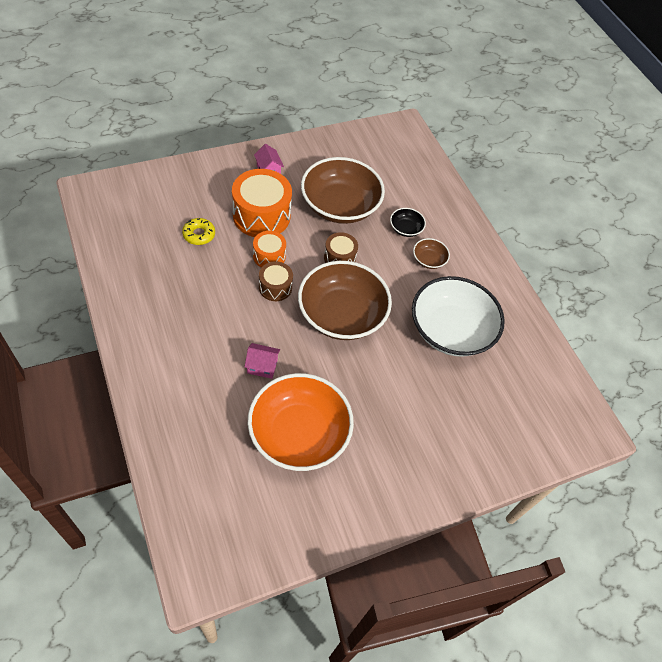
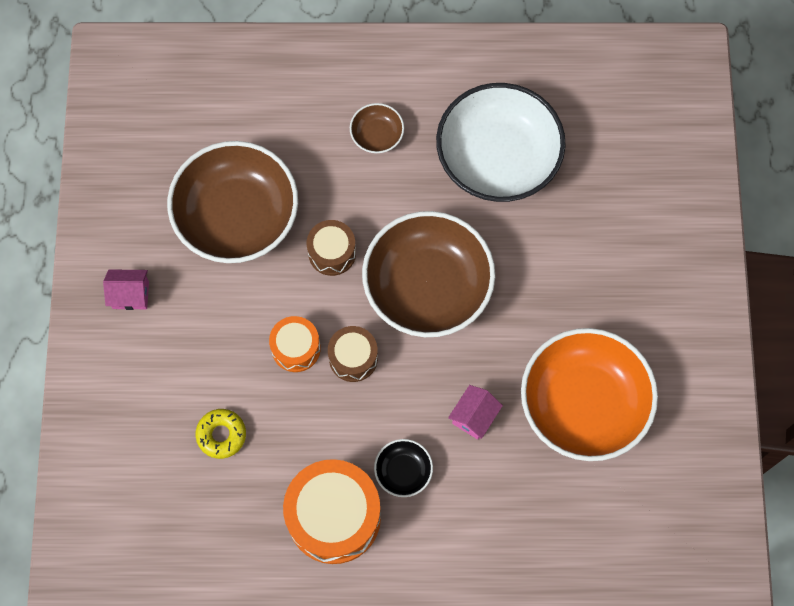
camera: 60 degrees left, 15 degrees up
(261, 215) = (216, 334): orange drum -> orange drum (334, 517)
(405, 229) = (312, 142): black bowl -> black bowl (403, 471)

